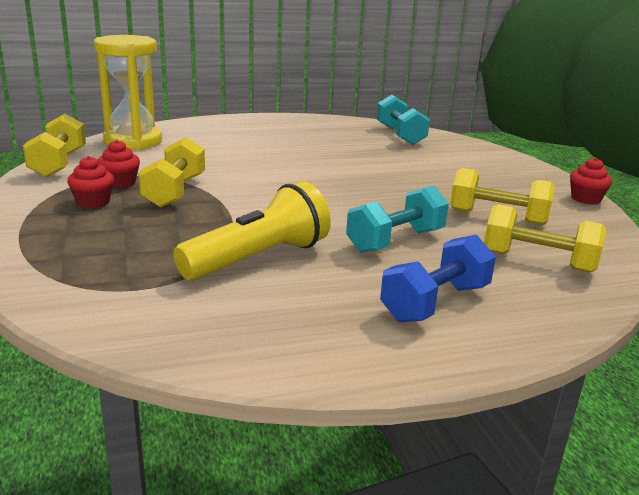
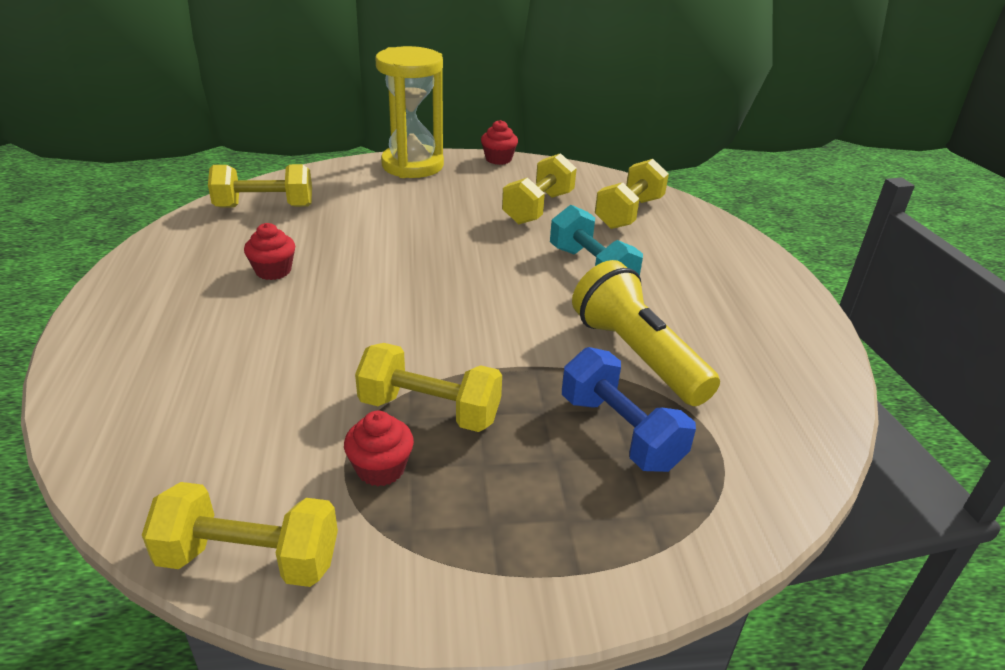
camera: 80 degrees left, 10 degrees up
(93, 202) = (458, 496): red cupcake -> red cupcake (273, 271)
(133, 141) = (155, 458): yellow hourglass -> yellow hourglass (412, 165)
(400, 135) = (265, 206): turquoise dumbbell -> yellow dumbbell
(435, 303) = (709, 273): blue dumbbell -> blue dumbbell (620, 432)

